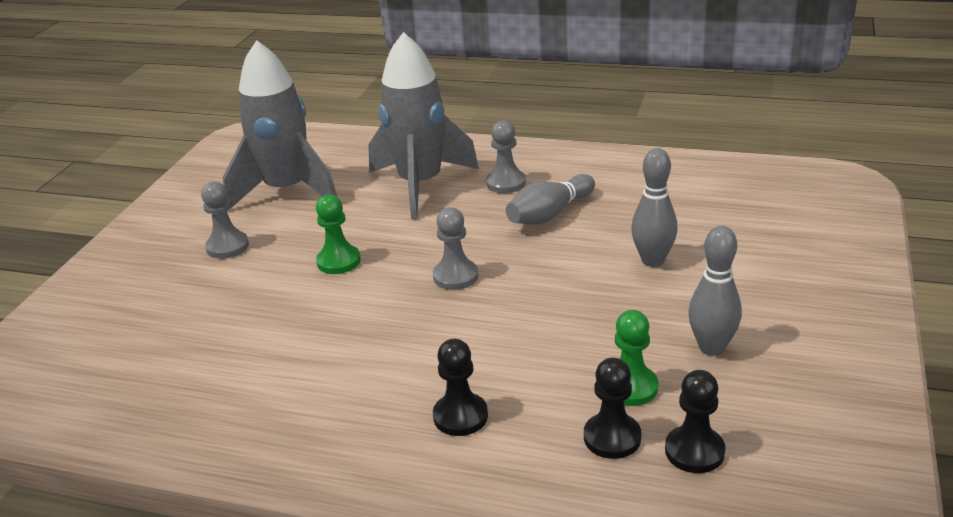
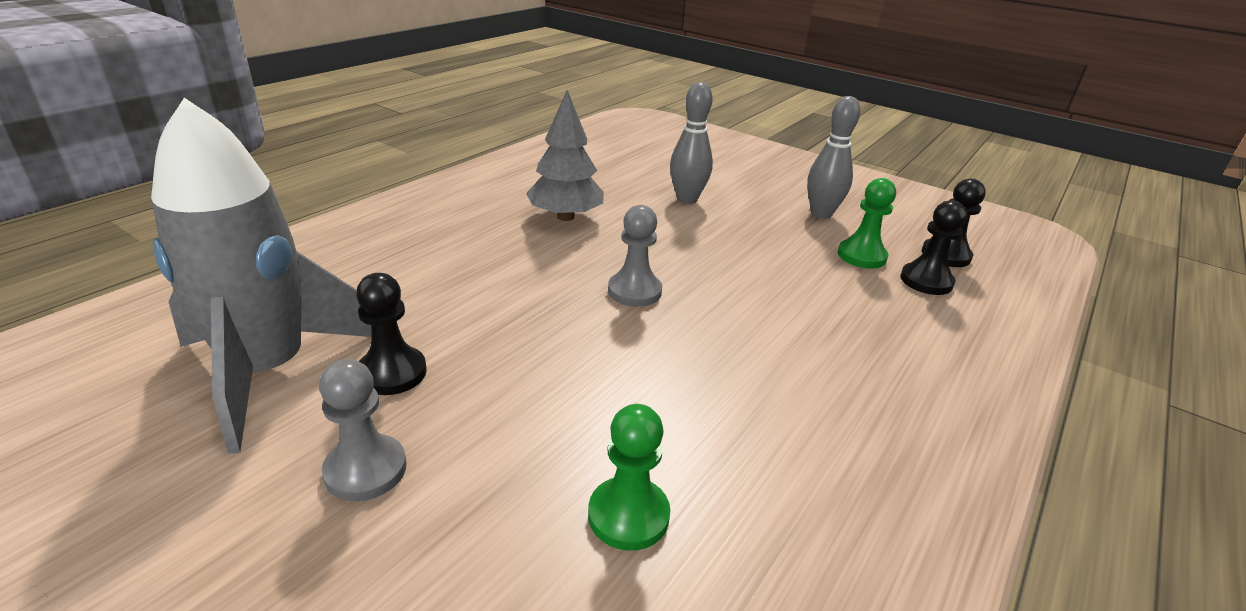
camera: 75 degrees left, 0 degrees up
(338, 261) = (527, 363): green pawn -> green pawn (628, 515)
(420, 185) = (410, 266): grey rocket -> none
(460, 416) = (883, 346): black pawn -> black pawn (392, 373)
(506, 183) = (476, 220): grey pawn -> none
(549, 214) = (565, 217): grey bowling pin -> grey tree

